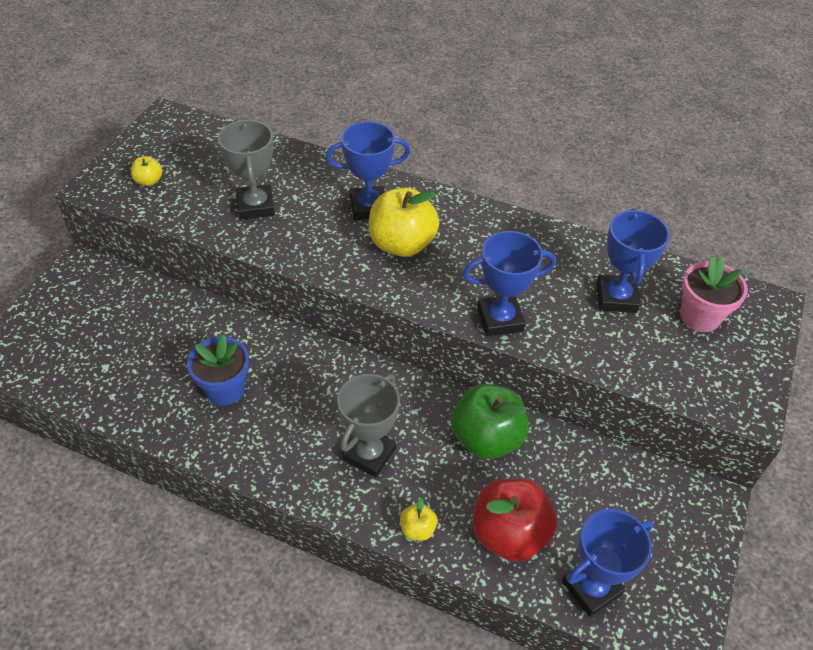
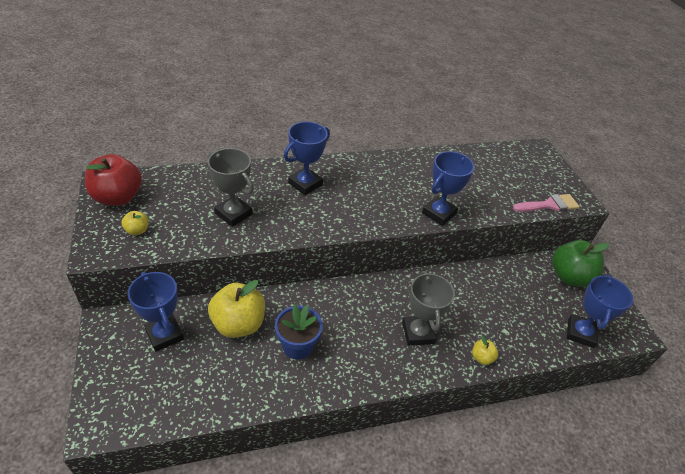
camera: 40 degrees left, 5 degrees down
(402, 244) = (346, 197): yellow apple -> yellow apple (238, 324)
(486, 438) = (465, 288): green apple -> green apple (569, 277)
(509, 534) = (523, 331): red apple -> red apple (118, 197)
(616, 298) = (478, 176): blue trophy -> blue trophy (164, 335)
(684, 388) = (549, 205): none -> pink brush
(699, 316) = (520, 168): pink flower pot -> none

